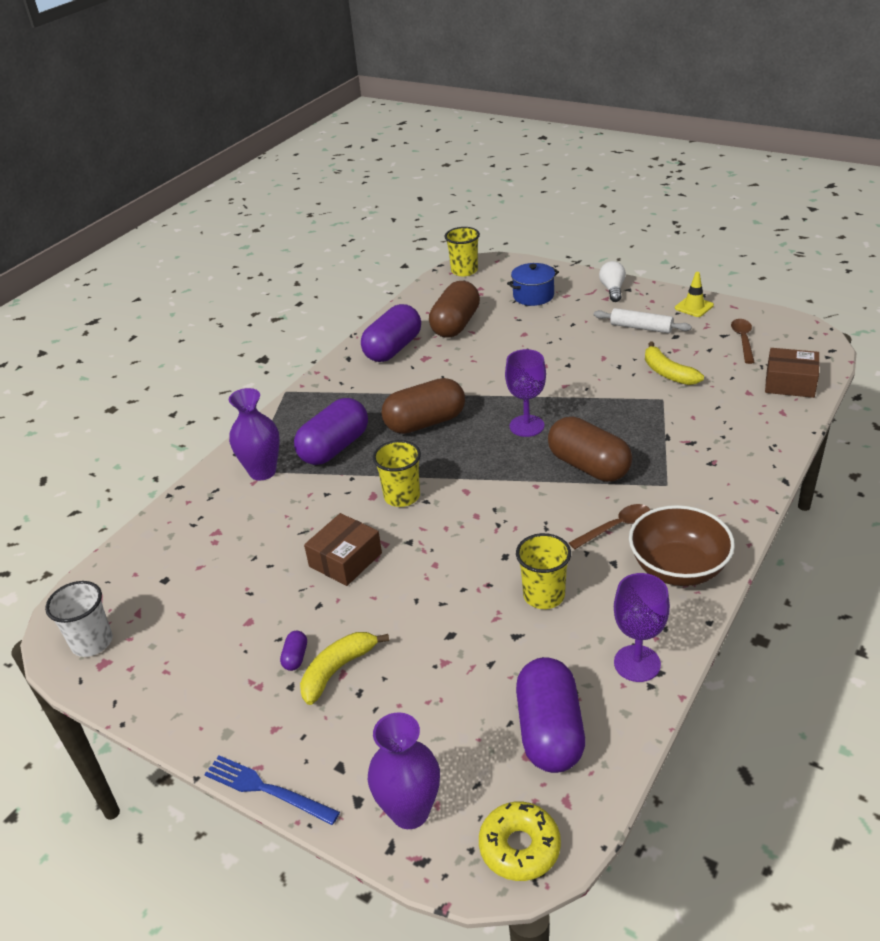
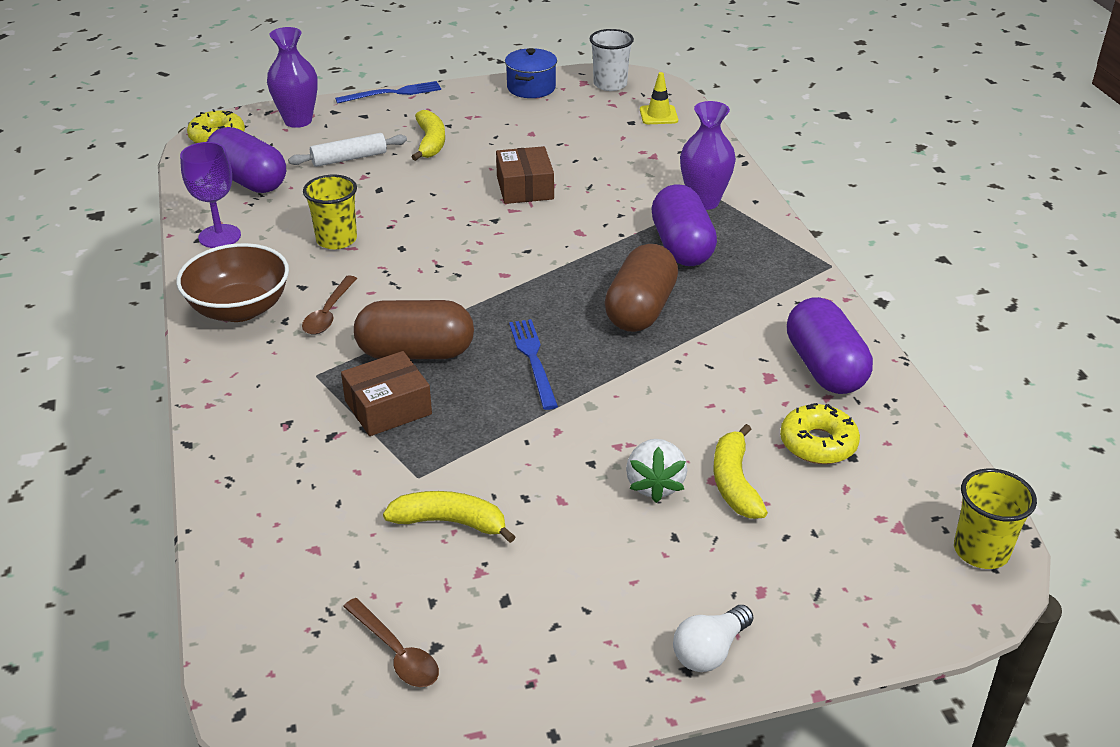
camera: 130 degrees right, 0 degrees up
(295, 657) = (468, 135): purple capsule -> none
(402, 496) = (553, 243): yellow cup -> none
(455, 325) = (818, 443): brown capsule -> yellow donut
(516, 329) = (734, 482): none -> yellow banana
(526, 426) = (533, 360): purple goblet -> blue fork
(533, 296) = (803, 559): blue pot -> blue pot (531, 88)
(552, 343) = (654, 485): none -> white strawberry
(612, 290) = (710, 651): white light bulb -> white light bulb turned 90 degrees clockwise
(641, 328) = (572, 588): white rolling pin -> white rolling pin (349, 158)
(694, 307) = (539, 690): yellow traffic cone -> yellow traffic cone (658, 115)
(790, 383) = (266, 599): brown box -> brown box (388, 407)

